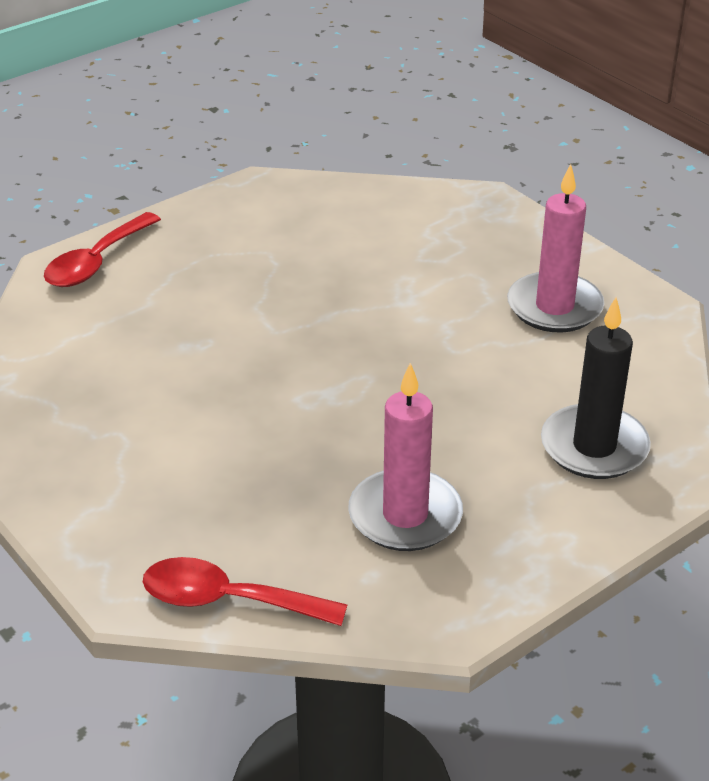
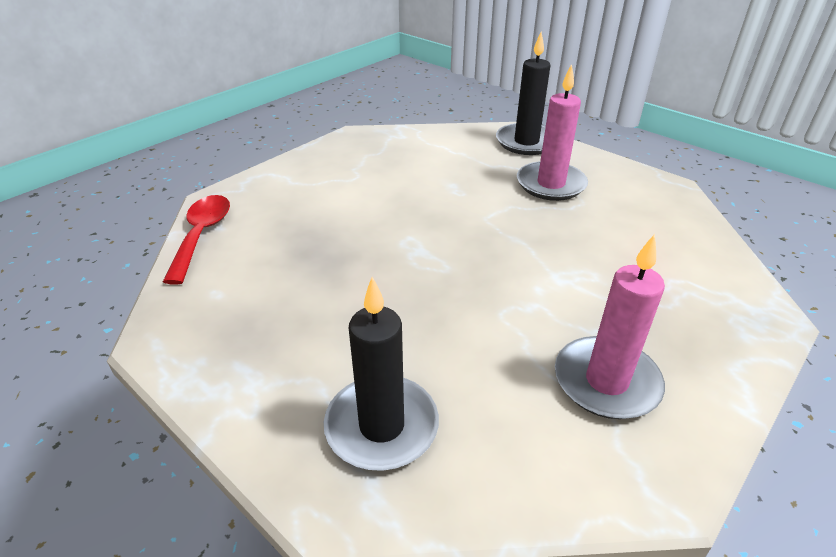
camera: 80 degrees right, 0 degrees up
(96, 262) = (526, 142): red spoon -> black candle
(405, 515) = (280, 304): pink candle -> pink candle (551, 184)

